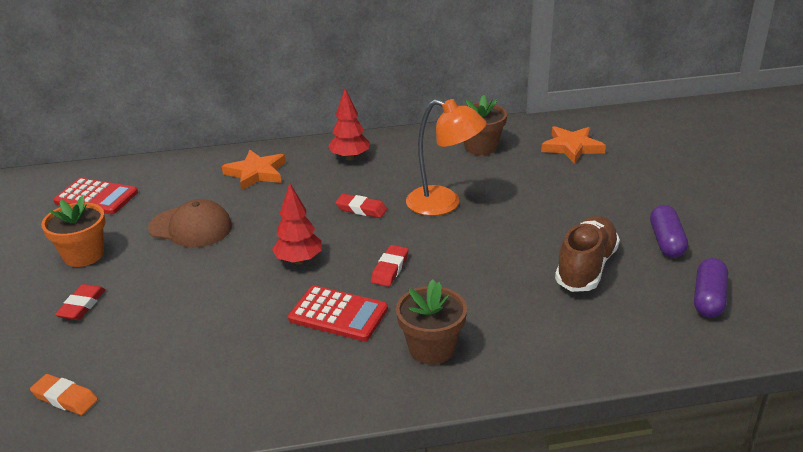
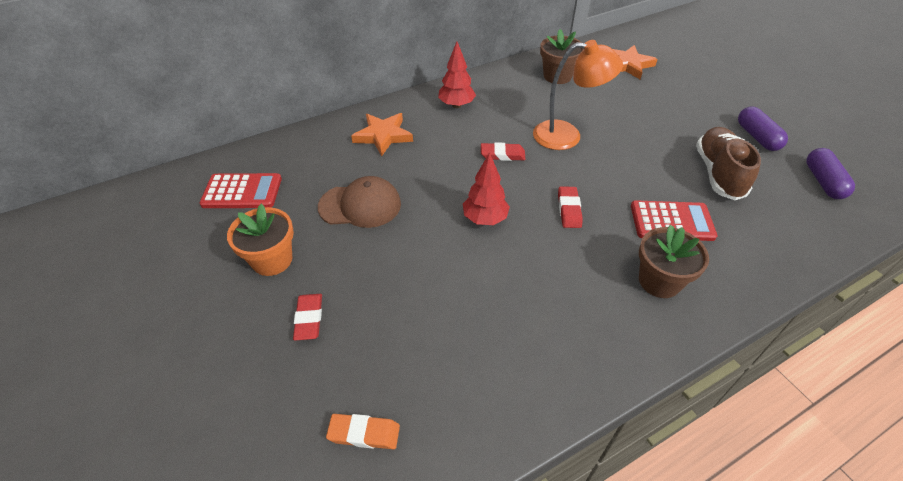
camera: 20 degrees left, 15 degrees up
(338, 314) = (558, 266): red calculator -> red calculator (671, 221)

